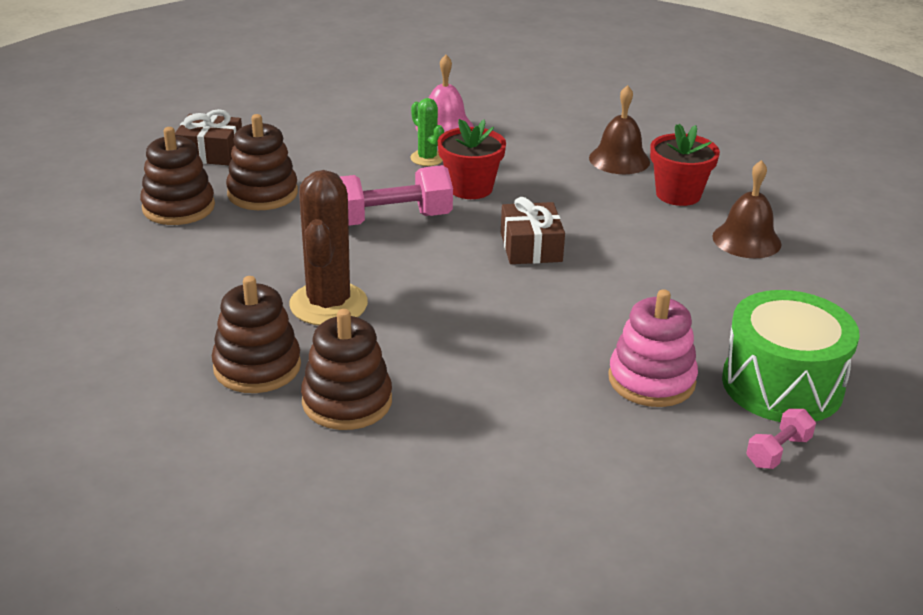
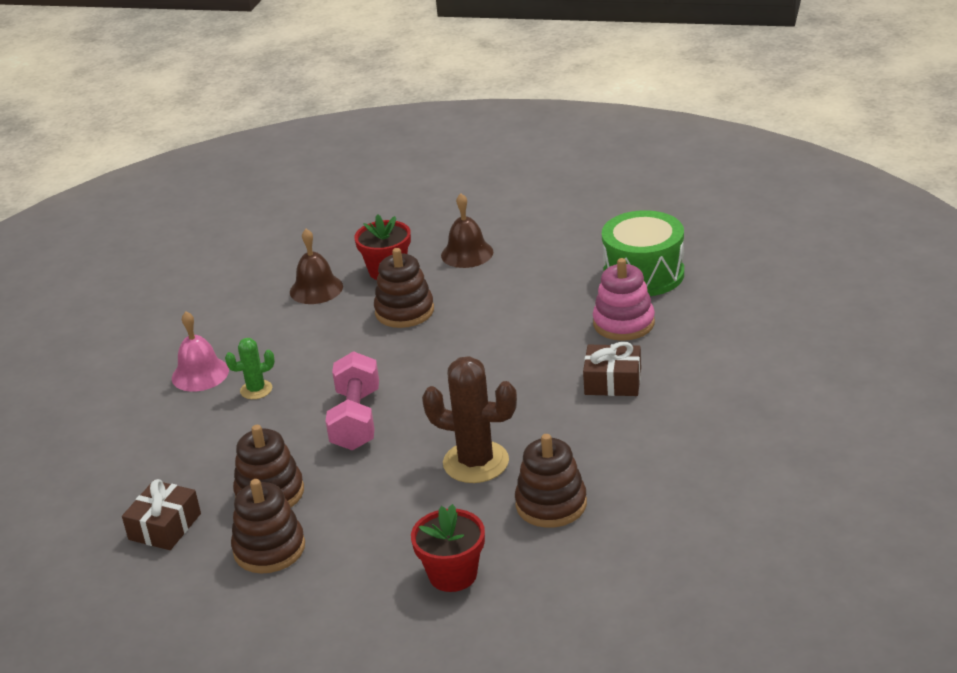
camera: 70 degrees left, 0 degrees up
(347, 401) = (609, 460): brown stacking toy -> brown stacking toy (404, 311)
(470, 188) = (323, 371): red flower pot -> red flower pot (453, 574)
(531, 247) = (433, 351): brown gift -> brown gift (613, 382)
(778, 451) = (709, 289): pink dumbbell -> none

